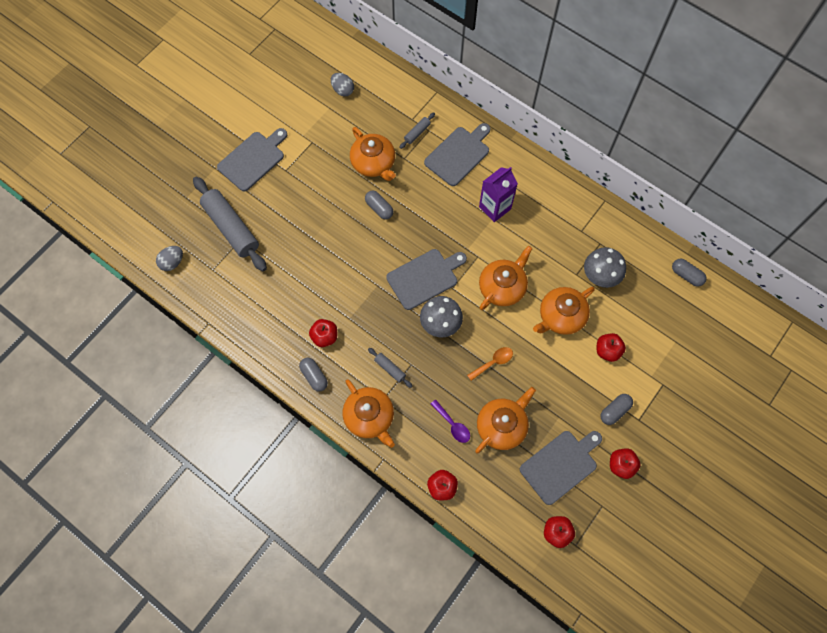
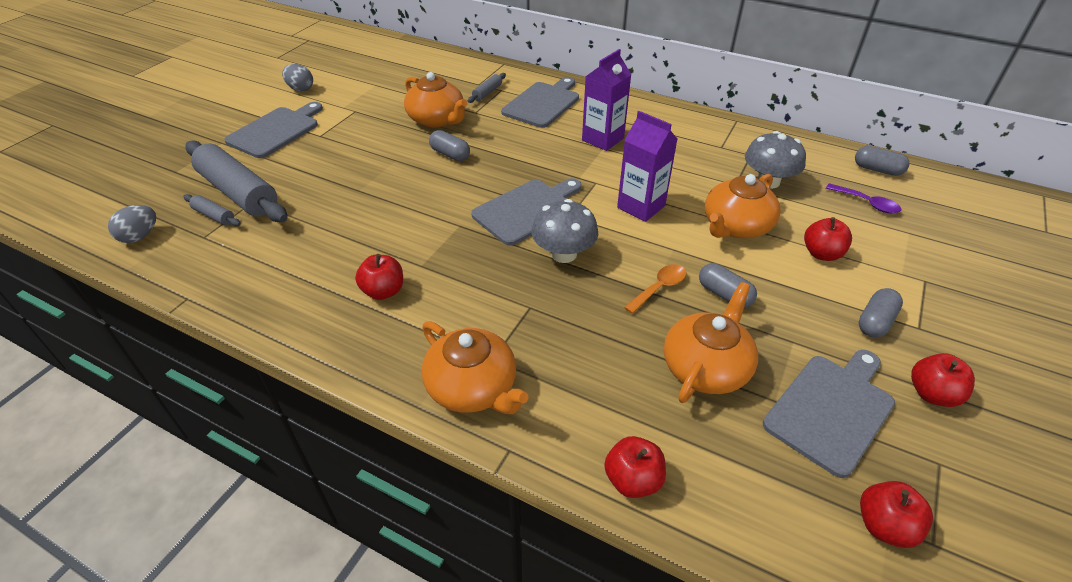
camera: 10 degrees left, 25 degrees down
(314, 376) = (368, 344): grey capsule -> grey capsule (724, 294)
(343, 90) = (391, 72): grey egg -> grey egg (300, 89)
(390, 368) = (496, 317): grey rolling pin -> grey rolling pin (214, 216)
(452, 424) = (621, 377): purple spoon -> purple spoon (866, 203)
(502, 287) = (641, 207): orange teapot -> purple carton

